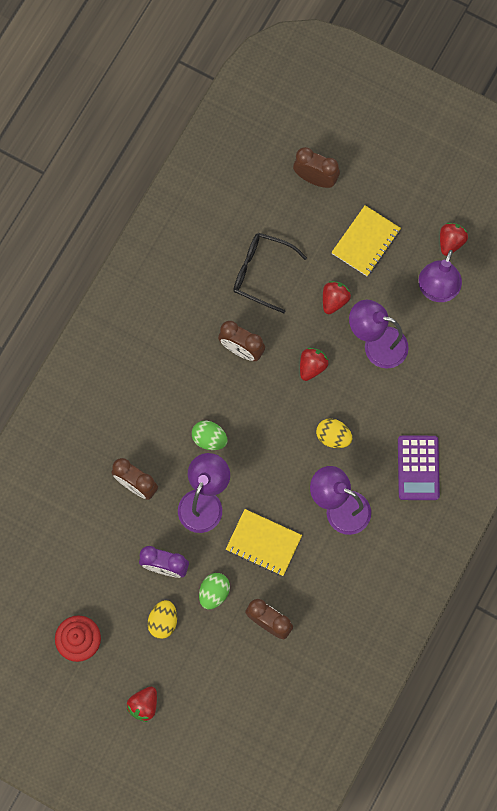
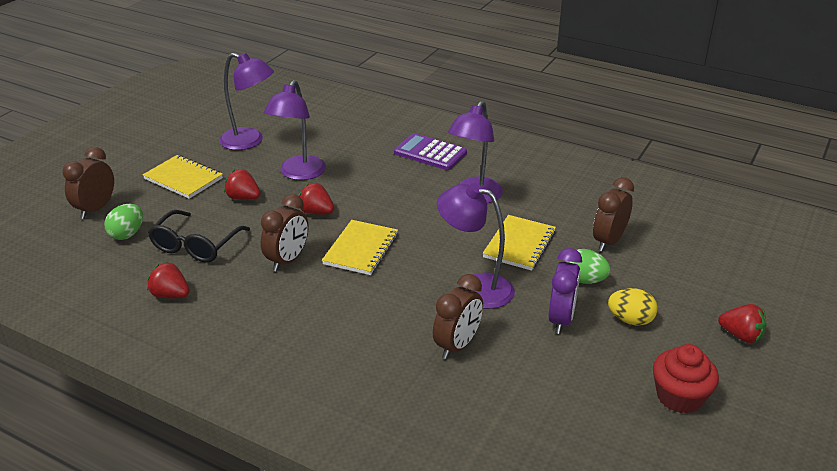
camera: 90 degrees left, 40 degrees down
(209, 439) = (396, 284): green egg -> green egg (127, 234)
(256, 408) = (361, 249): none -> yellow notebook
(333, 437) = (397, 199): yellow egg -> none
(418, 468) = (430, 153): purple calculator -> purple calculator turned 150 degrees counterclockwise
(450, 242) = (201, 133): red strawberry -> red strawberry (170, 295)

